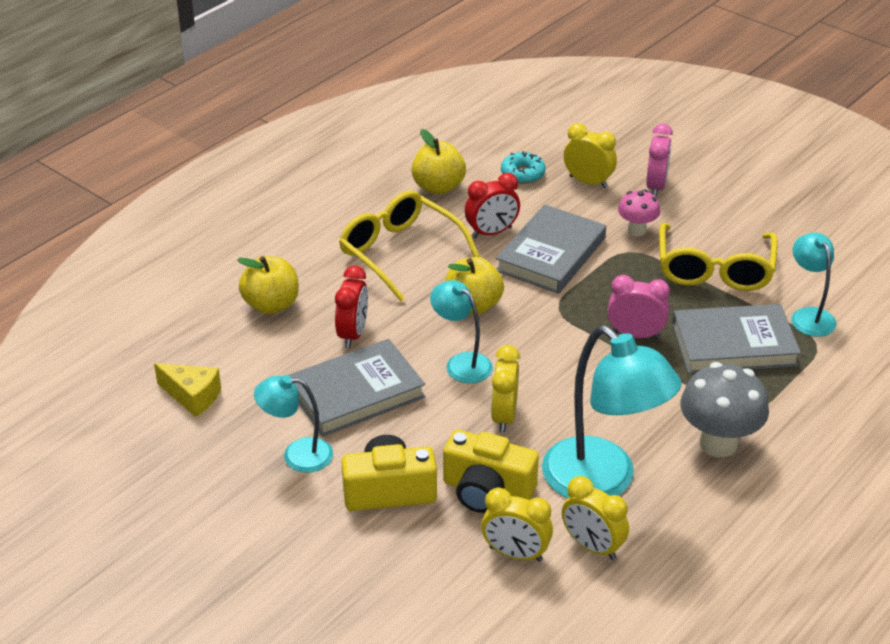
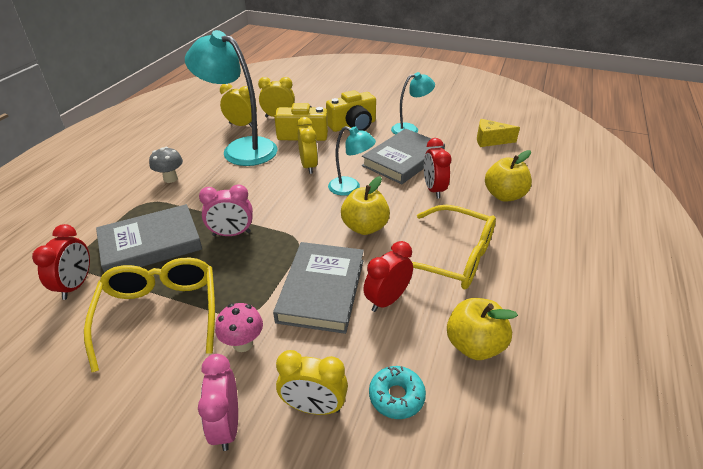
camera: 160 degrees right, 0 degrees up
(718, 443) = (170, 179): grey mushroom -> grey mushroom, size x0.57
(809, 316) = (76, 285): turquoise lamp -> red clock

